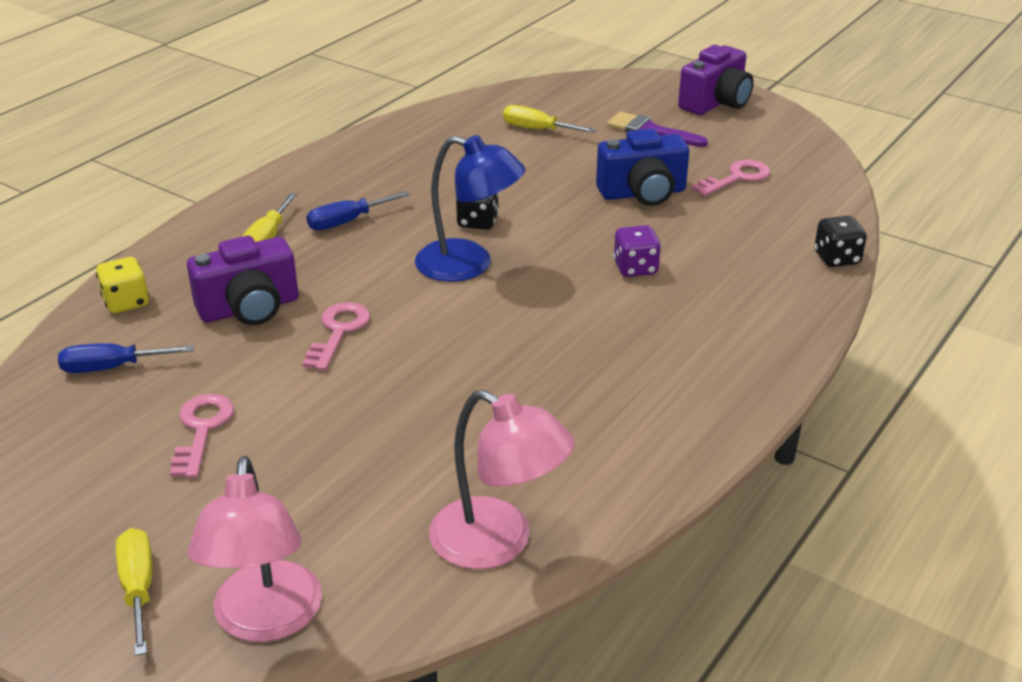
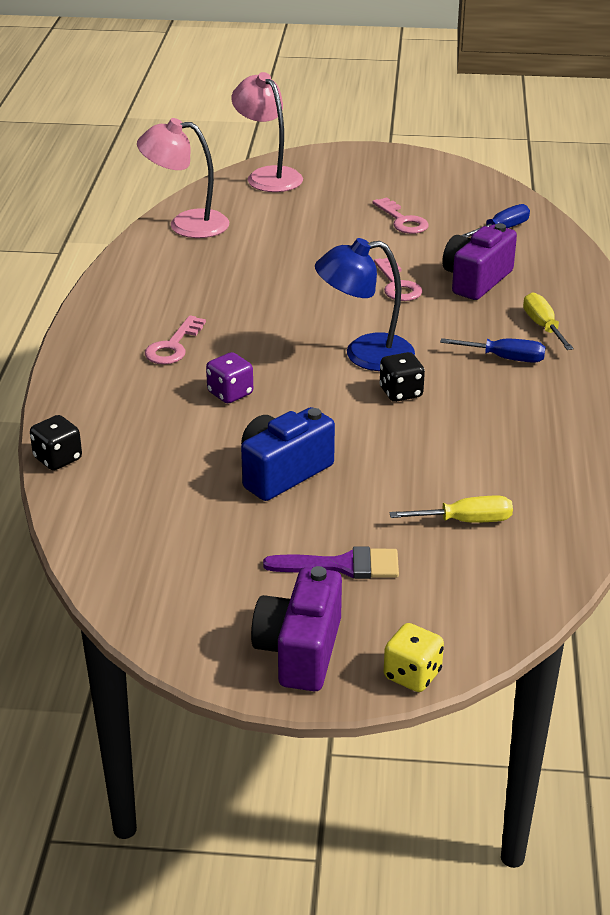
camera: 150 degrees right, 0 degrees up
(126, 302) = (560, 260): yellow dice -> yellow dice (412, 675)
(138, 588) = (339, 169): yellow screwdriver -> none
(347, 222) = (505, 358): blue screwdriver -> blue screwdriver turned 75 degrees clockwise
(736, 178) = (200, 526): pink key -> pink key (173, 346)

